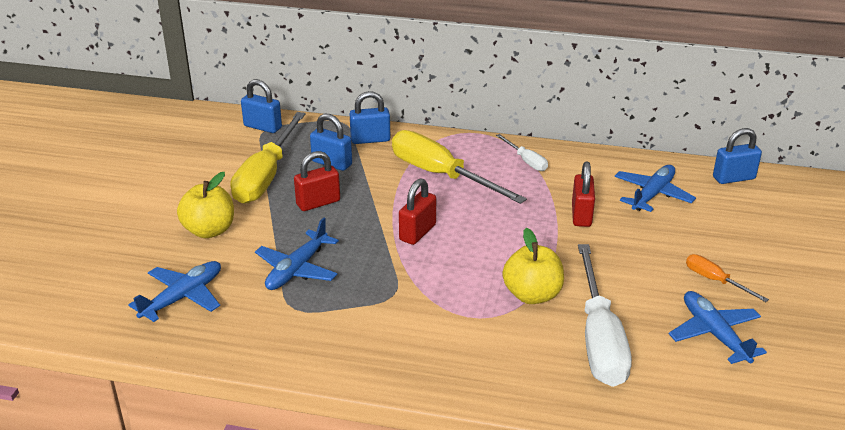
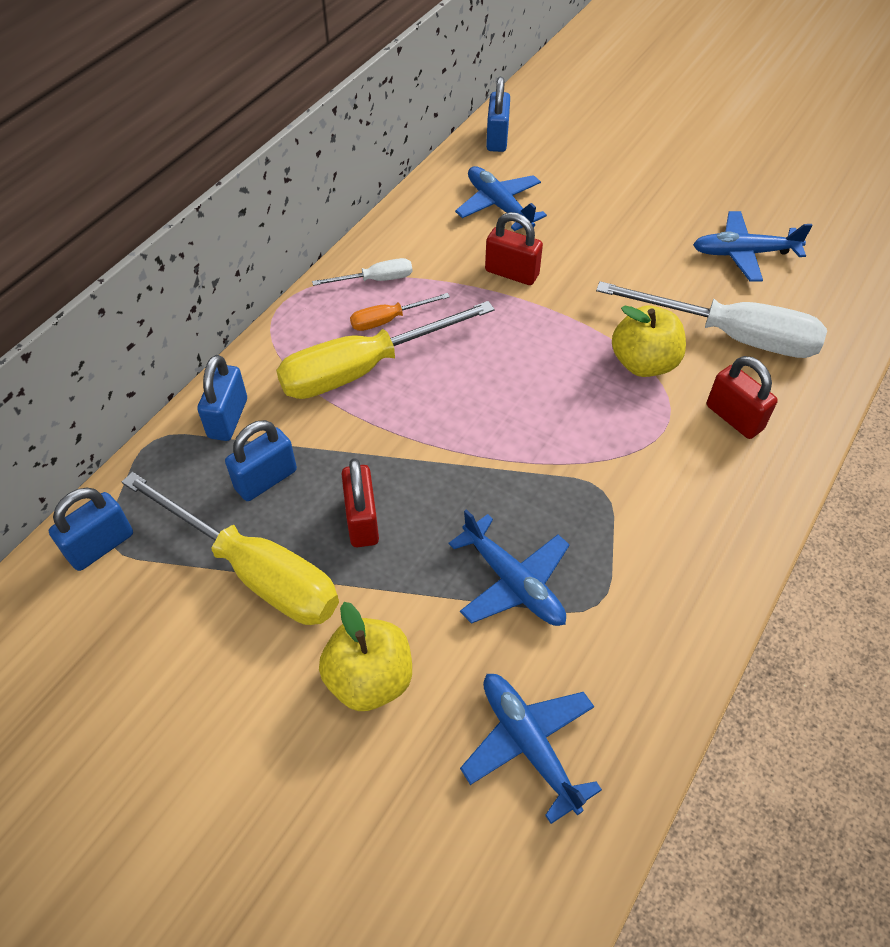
camera: 70 degrees left, 20 degrees up
(417, 232) = (482, 429): red padlock -> red padlock (734, 417)
(715, 281) = (664, 220): orange screwdriver -> orange screwdriver (388, 320)

